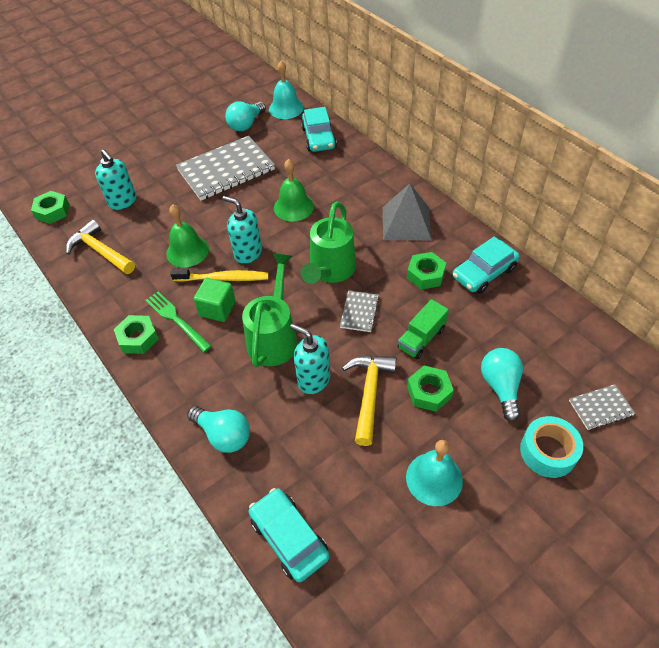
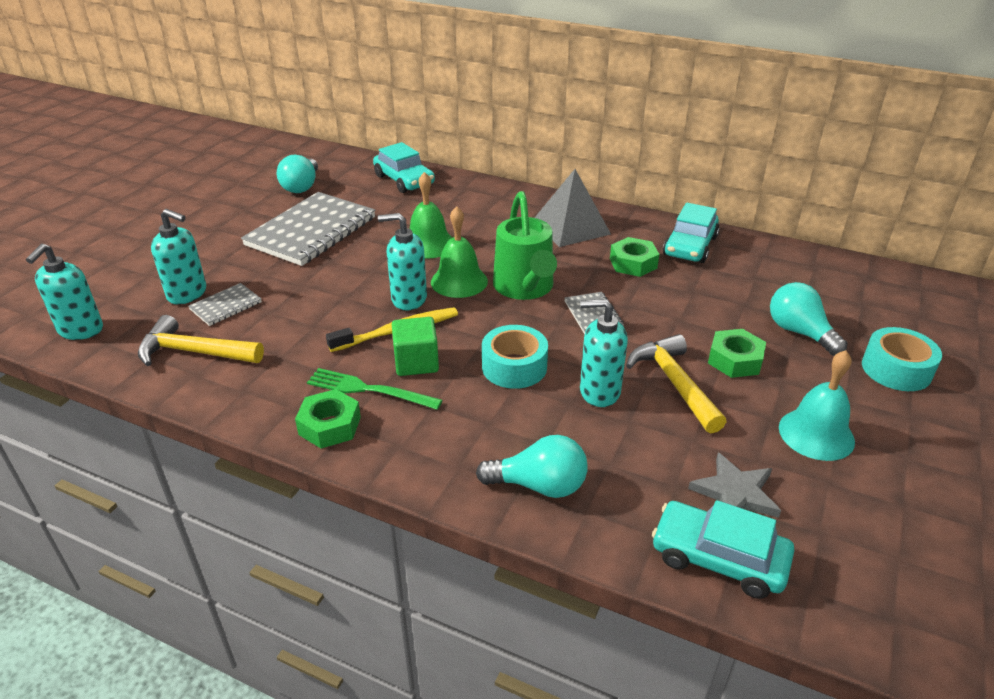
camera: 30 degrees left, 15 degrees down
(52, 211) = (80, 330): green nut -> turquoise soap dispenser
(187, 251) = (325, 318): green bell -> green bell (459, 281)
(274, 337) = (514, 367): green watering can -> turquoise tape
(286, 108) = (340, 163): turquoise bell -> none
(339, 497) = (735, 493): none -> grey star
(421, 338) = (681, 317): green truck -> none
(600, 408) = (903, 318): grey notebook -> grey notebook (226, 306)

